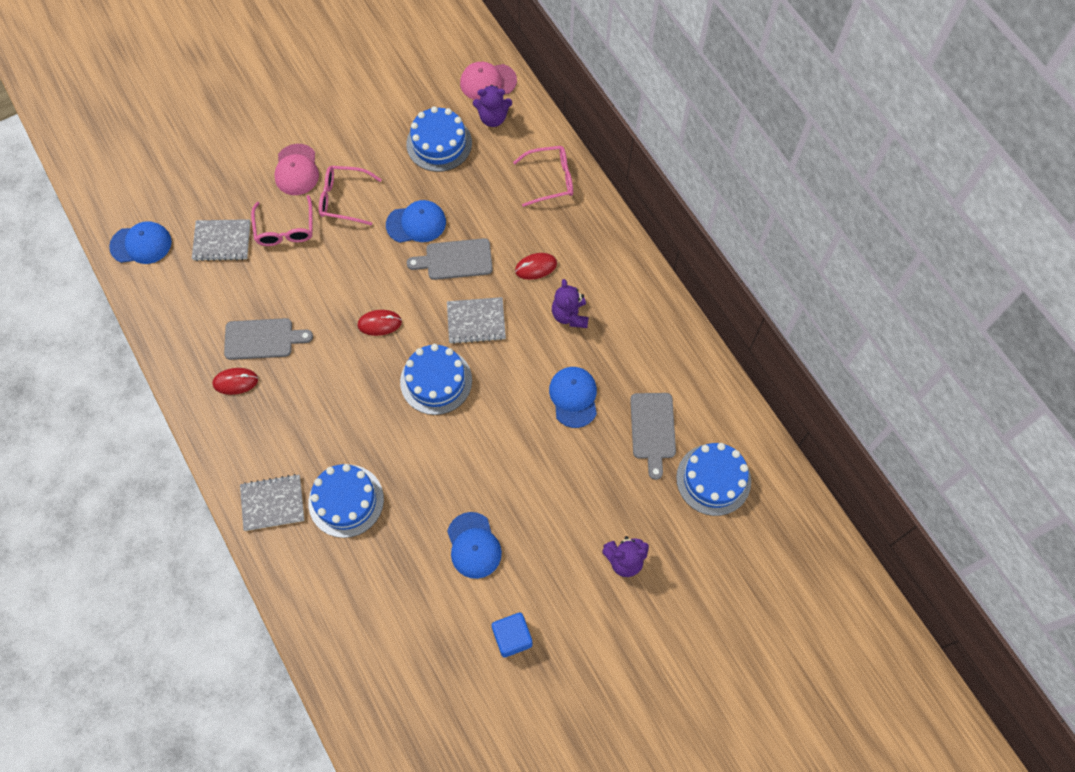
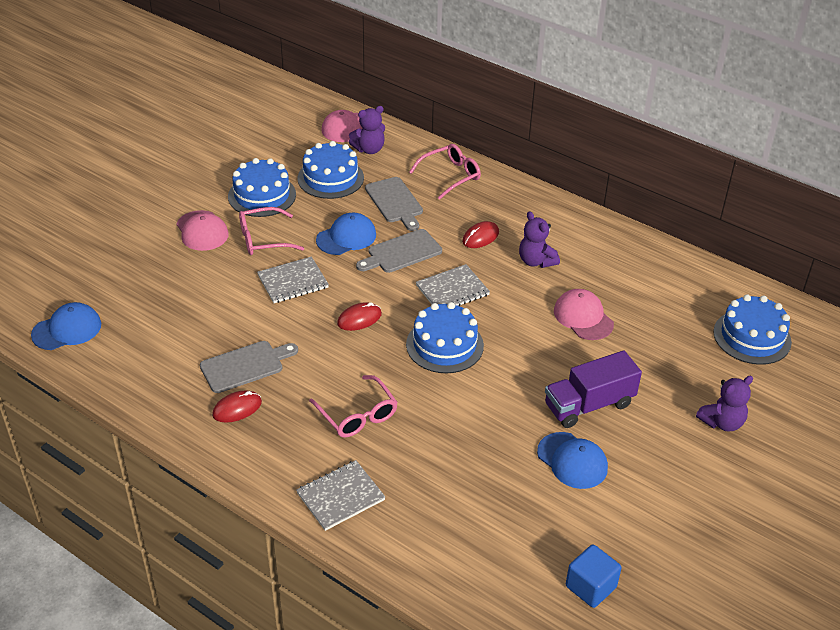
camera: 25 degrees left, 25 degrees down
(222, 241) = (155, 303): grey notebook -> grey notebook (293, 281)
(285, 229) = (217, 276): pink glasses -> pink glasses (357, 415)
(346, 500) = (418, 468): blue cake -> blue cake (262, 195)
(512, 637) = (664, 522): blue cube -> blue cube (590, 587)
(521, 494) = (589, 405): none -> purple truck
(573, 397) = (583, 317): blue cap -> pink cap
(652, 429) = (671, 318): grey cutting board -> grey cutting board (395, 202)

